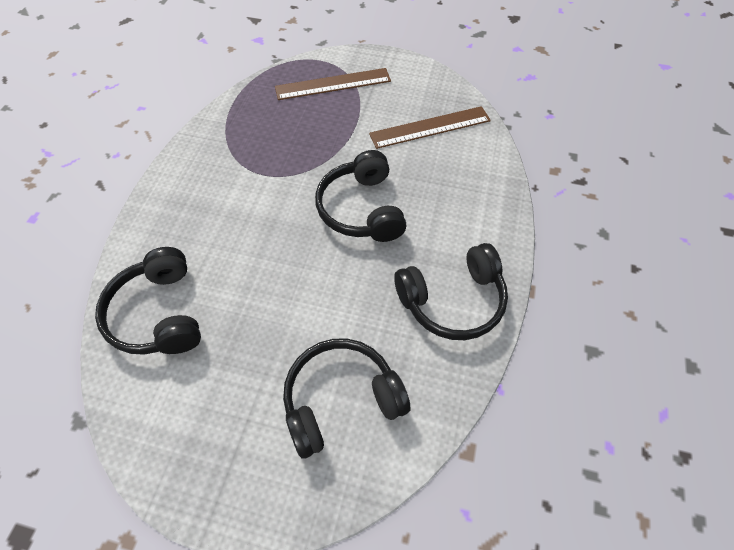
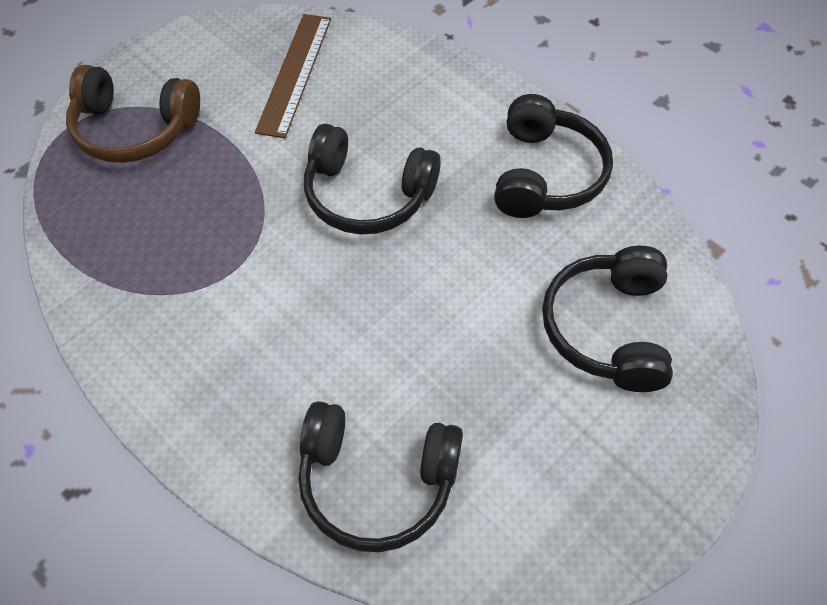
camera: 60 degrees left, 0 degrees up
(333, 84) = (134, 129): brown ruler -> brown headphones

